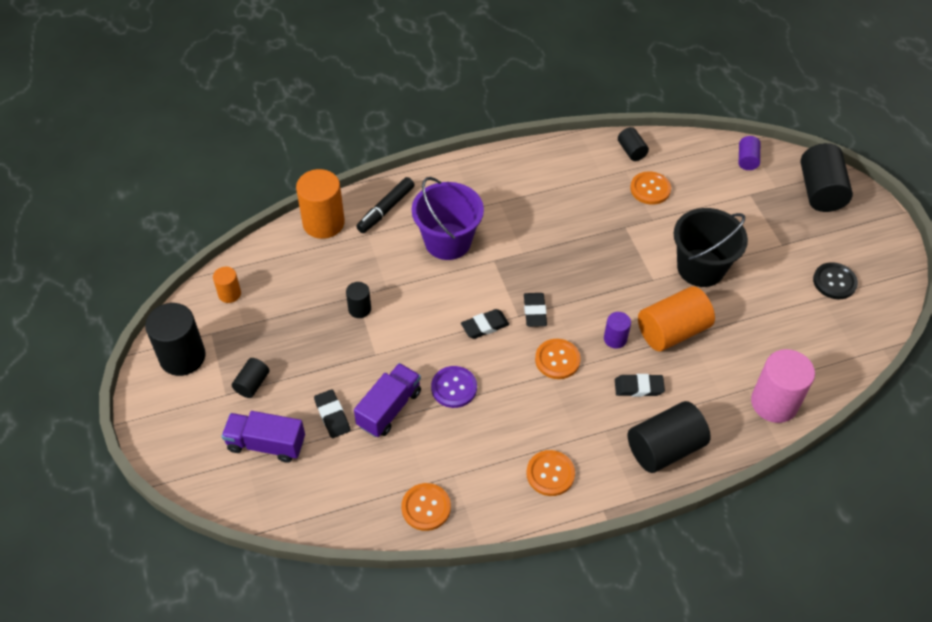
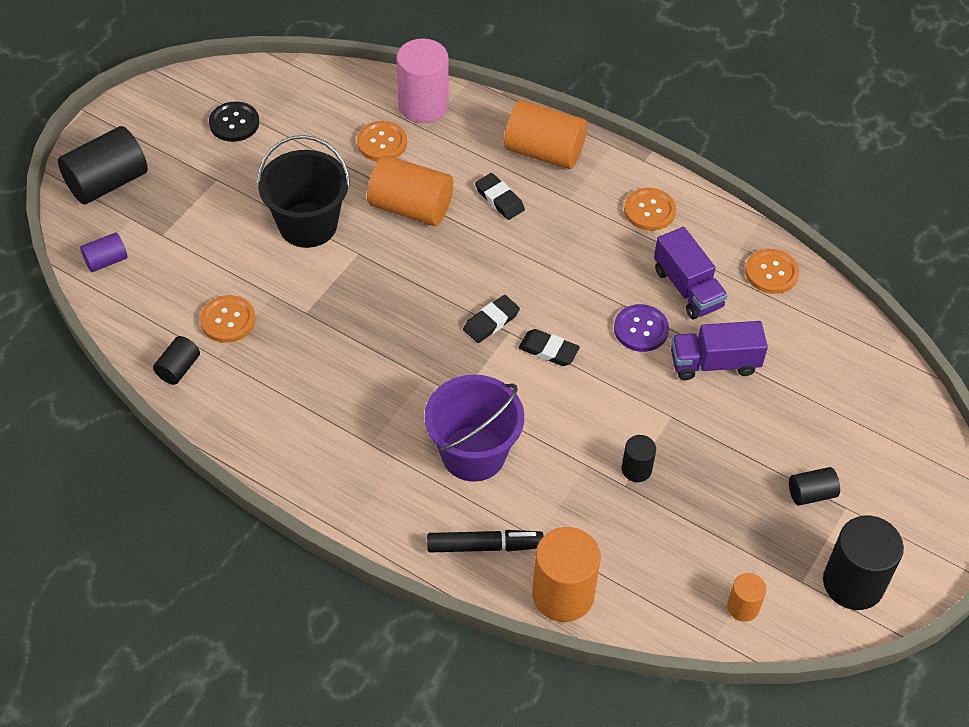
camera: 130 degrees left, 0 degrees up
(266, 444) = (851, 431): purple truck -> purple truck (687, 288)
(332, 415) = (769, 401): black eraser -> none
(557, 360) = (529, 272): orange button -> orange button (382, 143)
(615, 339) = (462, 243): purple cylinder -> none
(664, 448) = (544, 152): black cylinder -> orange cylinder

